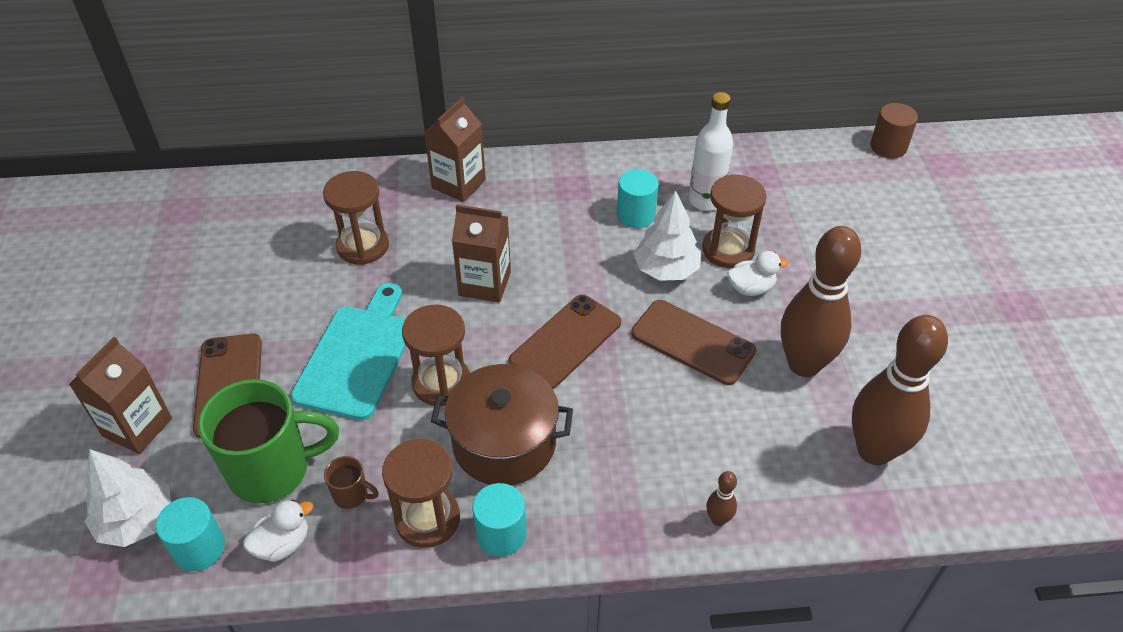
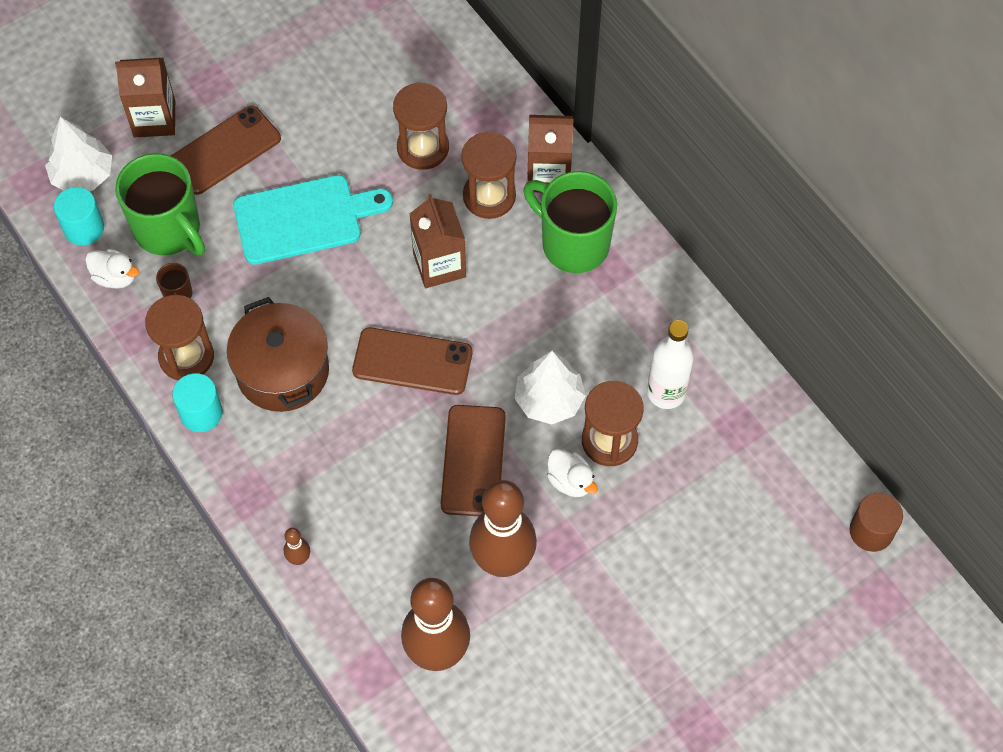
camera: 60 degrees right, 15 degrees up
(441, 383) = (314, 294): brown hourglass -> brown hourglass (489, 196)
(533, 196) = (573, 243): none -> green mug
(636, 215) = (605, 341): turquoise cylinder -> none

